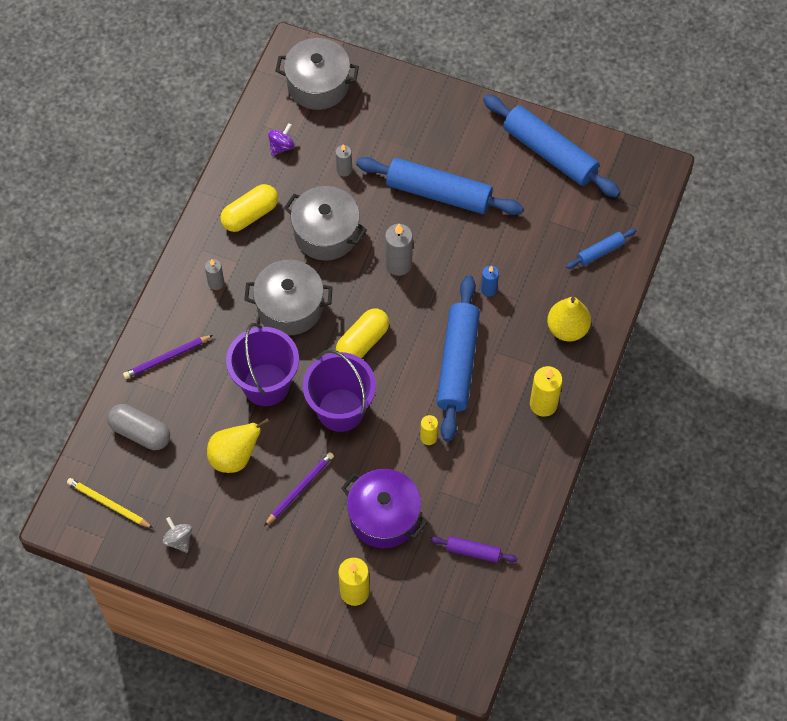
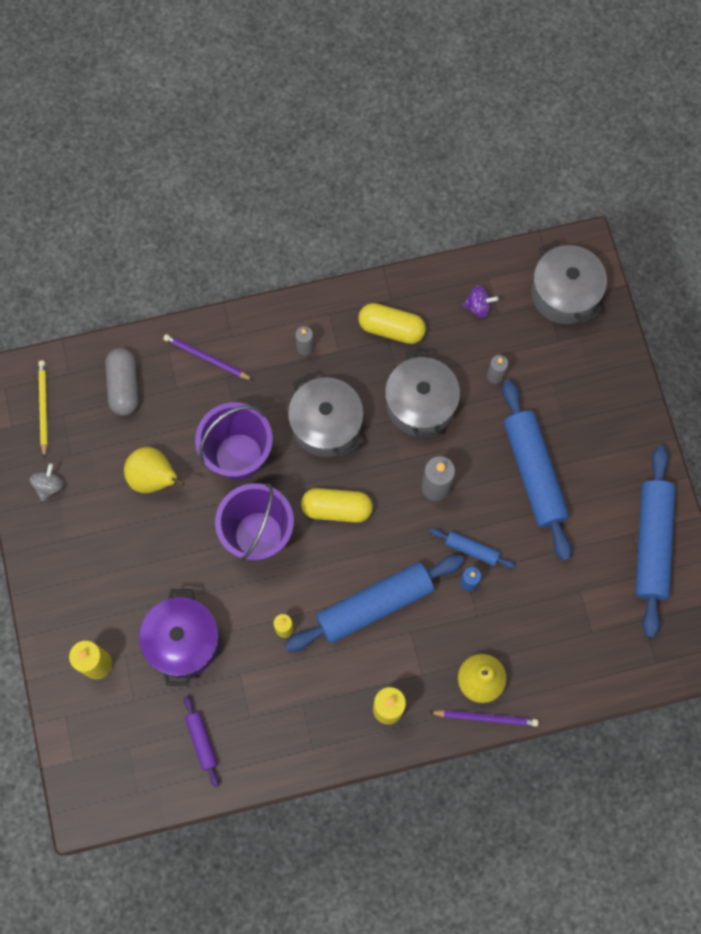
camera: 55 degrees right, 10 degrees up
(299, 489) = (161, 552): purple pencil -> purple pencil (485, 717)
(600, 252) = (582, 658): blue rolling pin -> blue rolling pin (471, 550)

